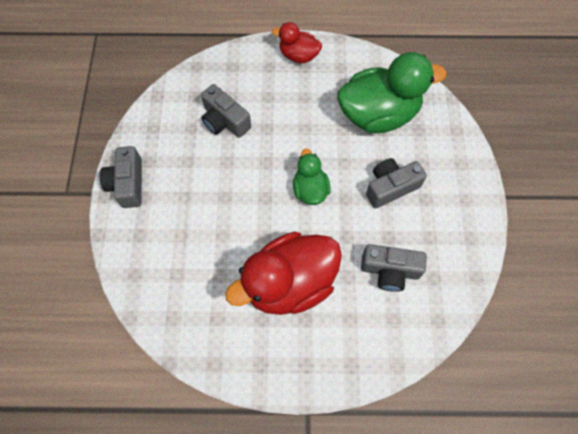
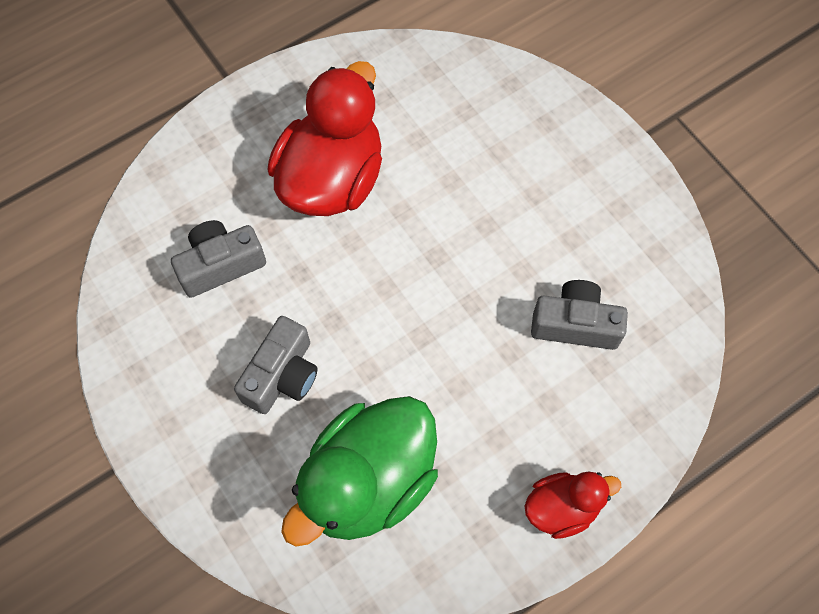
camera: 145 degrees right, 0 degrees up
(128, 184) = (615, 167): grey camera -> none
(310, 189) = (387, 303): green duck -> none

